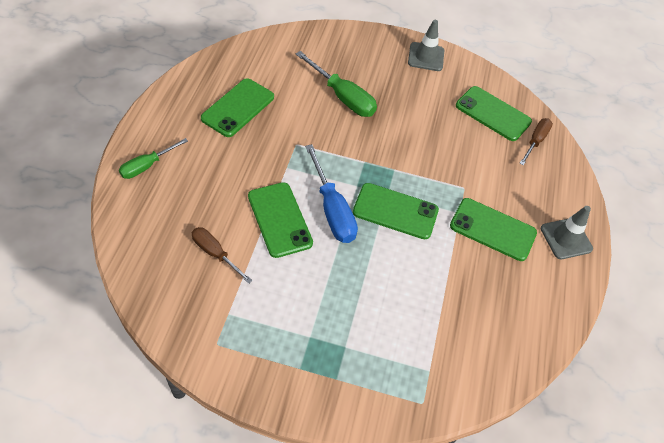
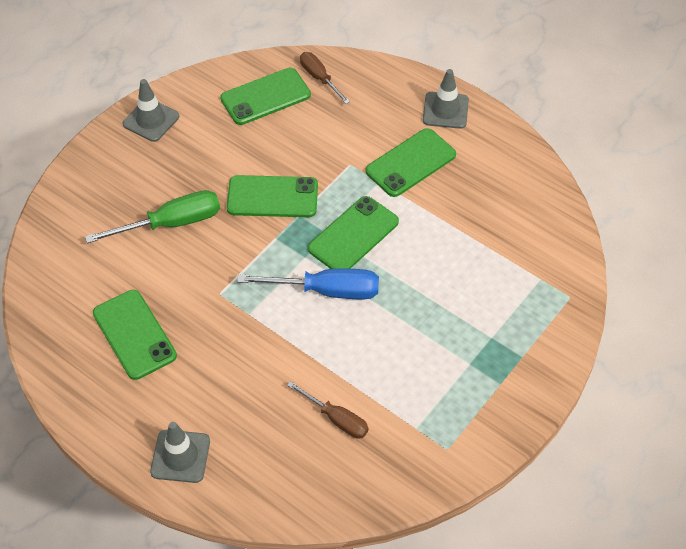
camera: 60 degrees left, 0 degrees up
(147, 166) = (180, 456): green screwdriver -> grey traffic cone
(215, 253) = (336, 419): brown screwdriver -> brown screwdriver turned 120 degrees counterclockwise
(279, 219) = (318, 344): green phone -> green phone (272, 197)

